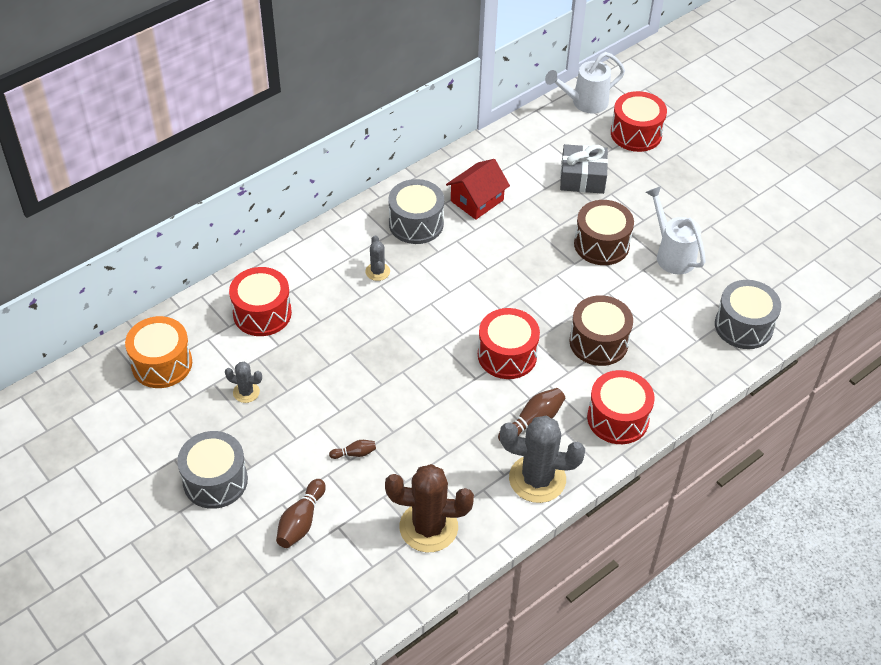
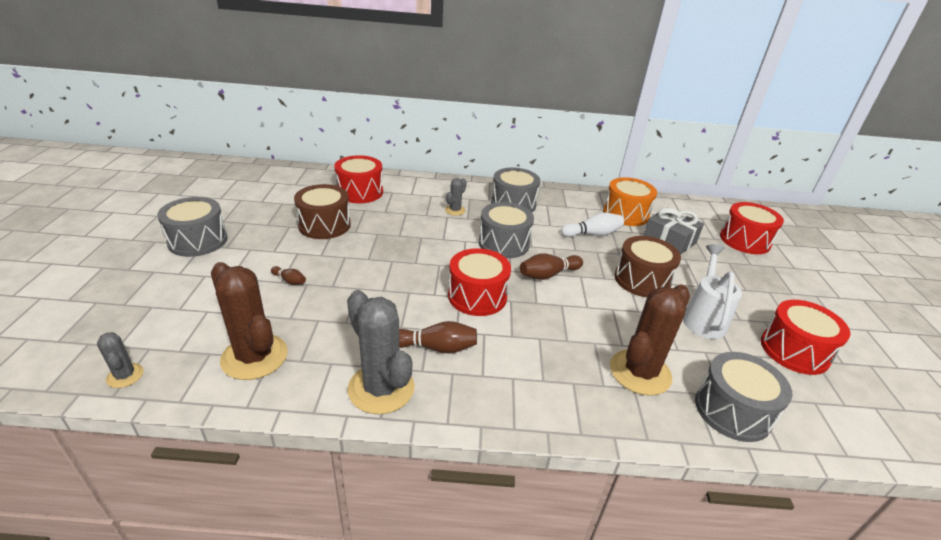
camera: 40 degrees right, 15 degrees down
(162, 364) = (275, 182): orange drum -> orange drum (625, 214)
(246, 392) = (290, 216): grey cactus -> grey cactus (125, 376)
(301, 521) = (195, 292): brown bowling pin -> brown bowling pin (548, 274)
(463, 282) = (504, 243): none -> grey drum
(477, 200) = (571, 214): red house -> none
(519, 215) = (592, 234): none -> white bowling pin
(584, 103) = (716, 210): white watering can -> none
(598, 342) = (564, 333): brown drum -> brown drum (324, 225)
(618, 418) = (512, 396): red drum -> red drum (794, 351)
(672, 338) = (640, 372): none -> brown cactus

